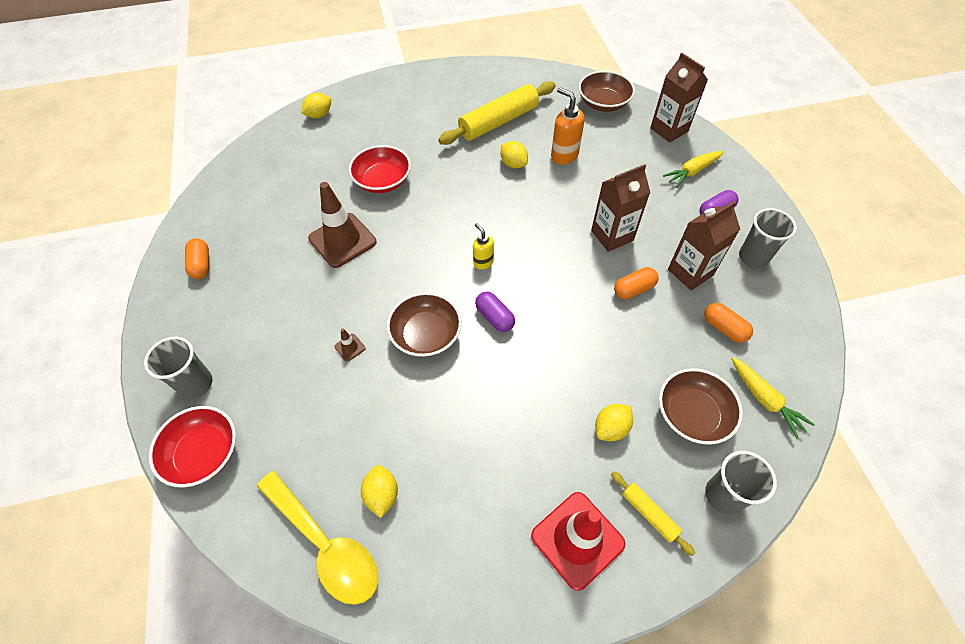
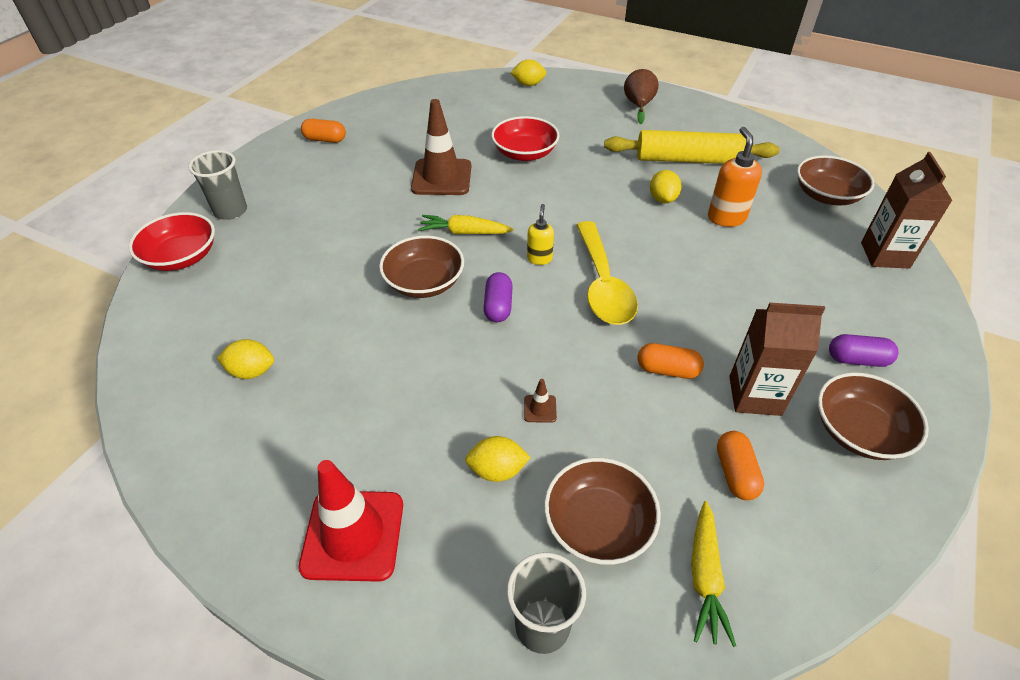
camera: 40 degrees right, 10 degrees down
(201, 265) = (325, 140): orange capsule -> orange capsule turned 75 degrees clockwise
(325, 545) = (175, 374): yellow spoon -> yellow spoon (602, 284)
(350, 347) = (356, 253): brown traffic cone -> brown traffic cone (540, 409)
(382, 495) = (252, 371): yellow lemon -> yellow lemon turned 60 degrees clockwise
(422, 92) = (638, 106): none -> brown pear
(612, 235) = (699, 310): brown carton -> none
(649, 514) = (444, 573): yellow rolling pin -> none
(692, 172) = (870, 307): yellow carrot -> yellow carrot (464, 232)
(753, 257) = (859, 431): grey cup -> brown bowl

